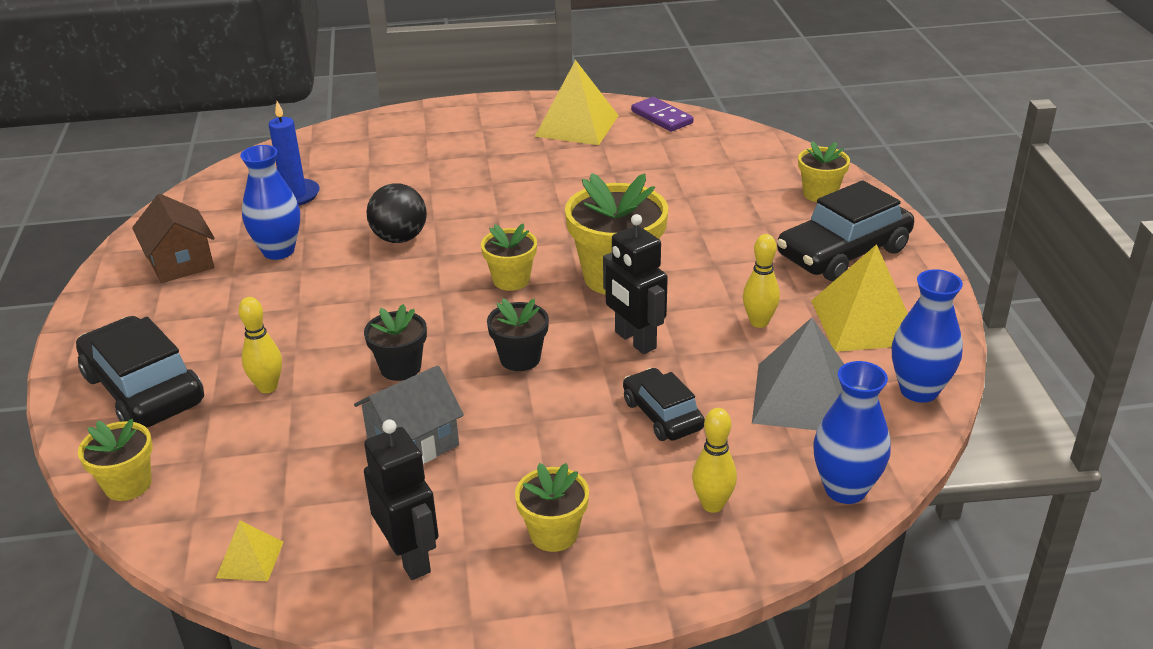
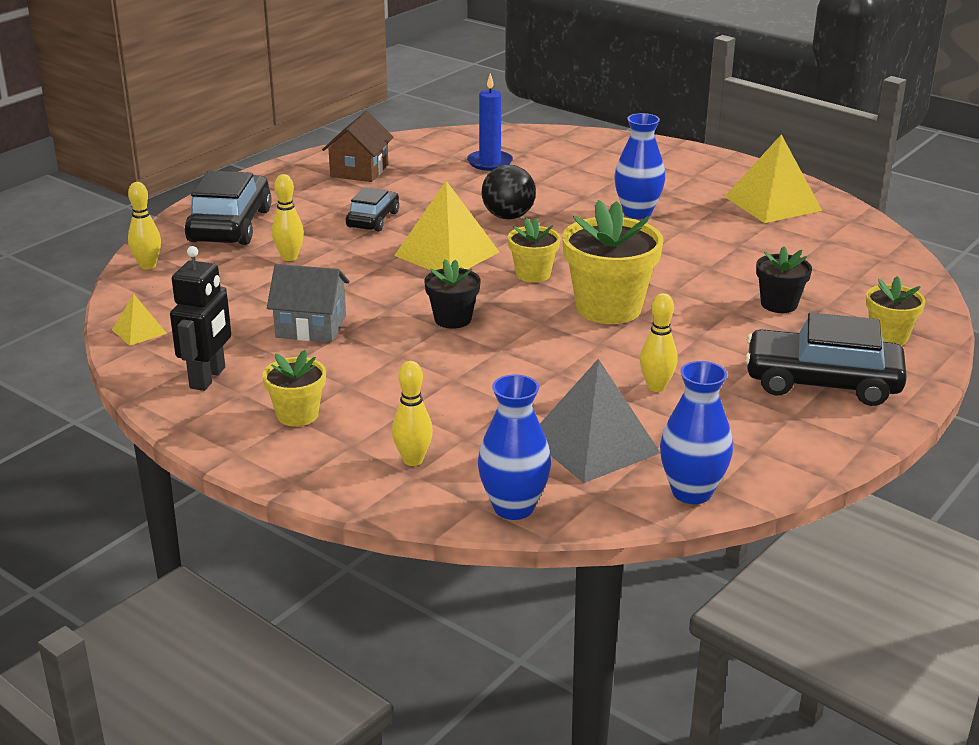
camera: 45 degrees right, 5 degrees down
(128, 485) = (148, 266): yellow flower pot -> yellow bowling pin
(278, 251) = (423, 190): blue vase -> blue vase (637, 213)
(400, 368) = (375, 286): black flower pot -> black flower pot (779, 304)
(635, 340) = (545, 349): black robot -> none
(662, 117) = (858, 226): purple domino -> none
(662, 415) = (479, 398): black car -> black car (373, 219)
(865, 321) = (742, 431): yellow pyramid -> yellow pyramid (447, 253)

